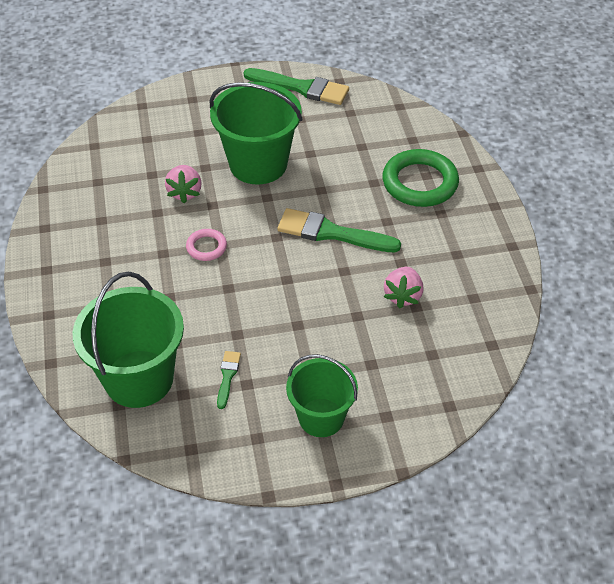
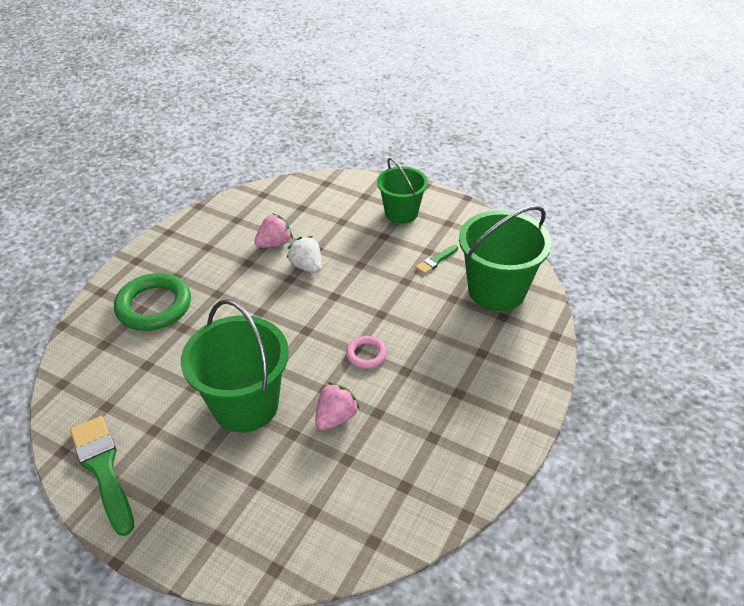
camera: 140 degrees left, 5 degrees down
(331, 233) = (265, 308): green brush -> none
(344, 291) = (307, 266): none -> white strawberry

